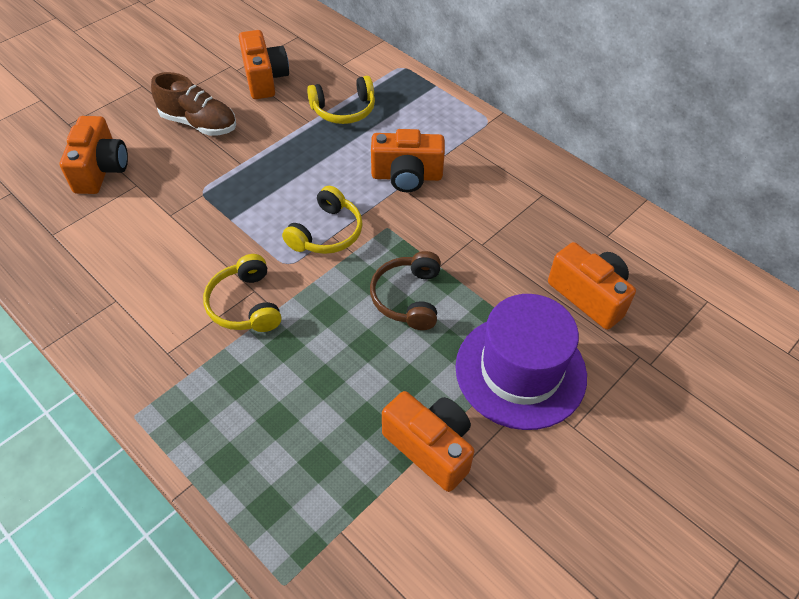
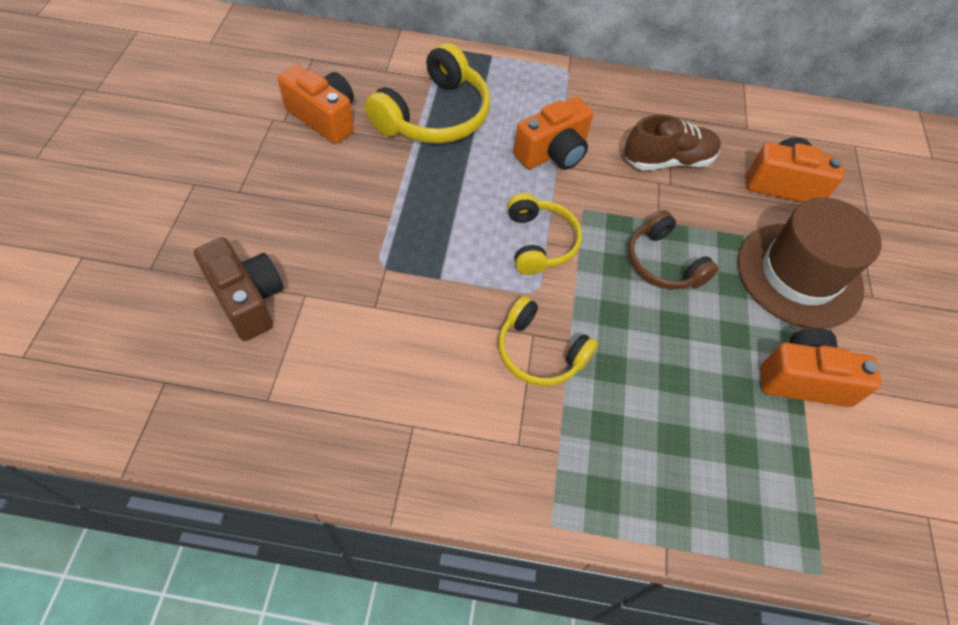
camera: 40 degrees left, 5 degrees up
(101, 170) = (248, 299): orange camera -> brown camera
(199, 124) = (304, 196): brown shoe -> brown shoe (668, 161)
(344, 110) = (434, 115): yellow headphones -> yellow headphones, size x1.57
(520, 371) = (799, 275): purple hat -> brown hat

